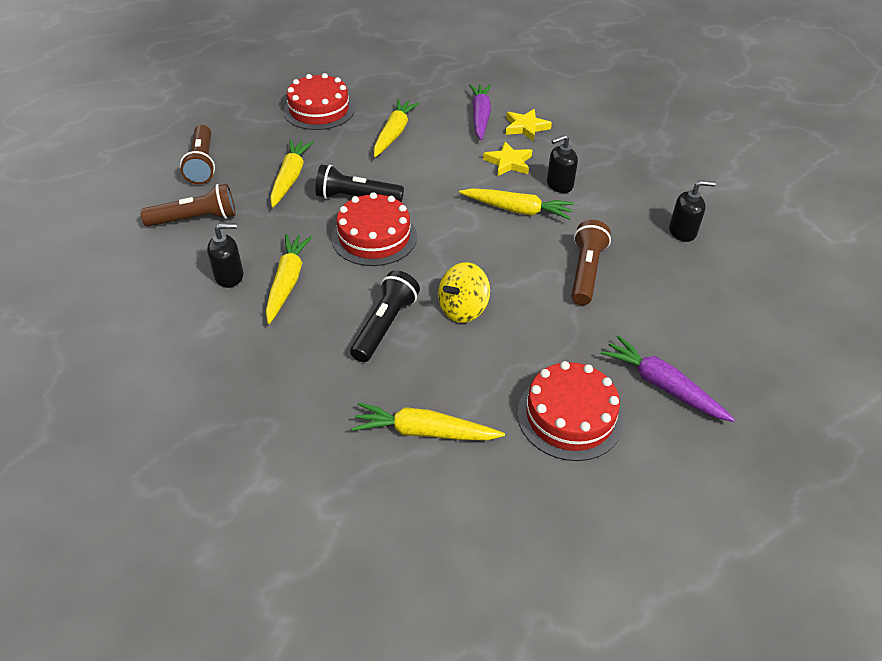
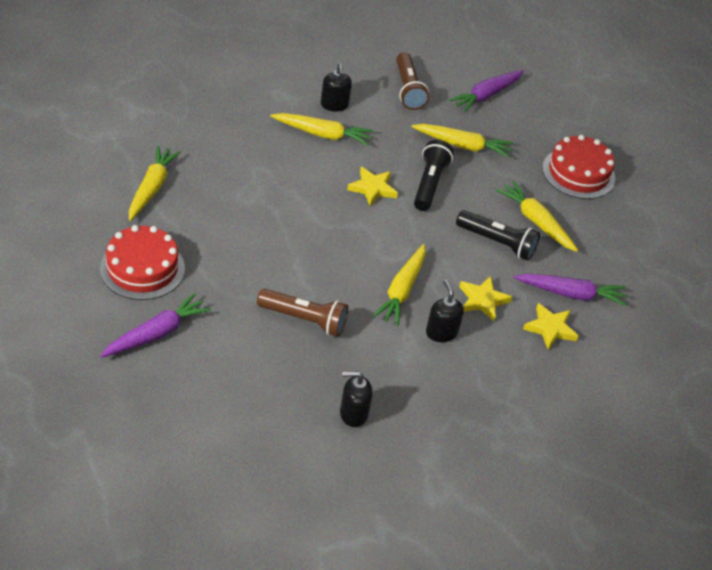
camera: 90 degrees right, 0 degrees up
(202, 164) = (486, 95): brown flashlight -> purple carrot
(374, 237) = (372, 188): red cake -> yellow star
(385, 326) = (262, 181): black flashlight -> black flashlight (497, 243)
(394, 133) = (536, 222): yellow carrot -> yellow carrot turned 150 degrees counterclockwise
(463, 309) = (272, 229): yellow spinning top -> none
(682, 232) = (353, 413): black soap dispenser -> black soap dispenser turned 90 degrees clockwise

